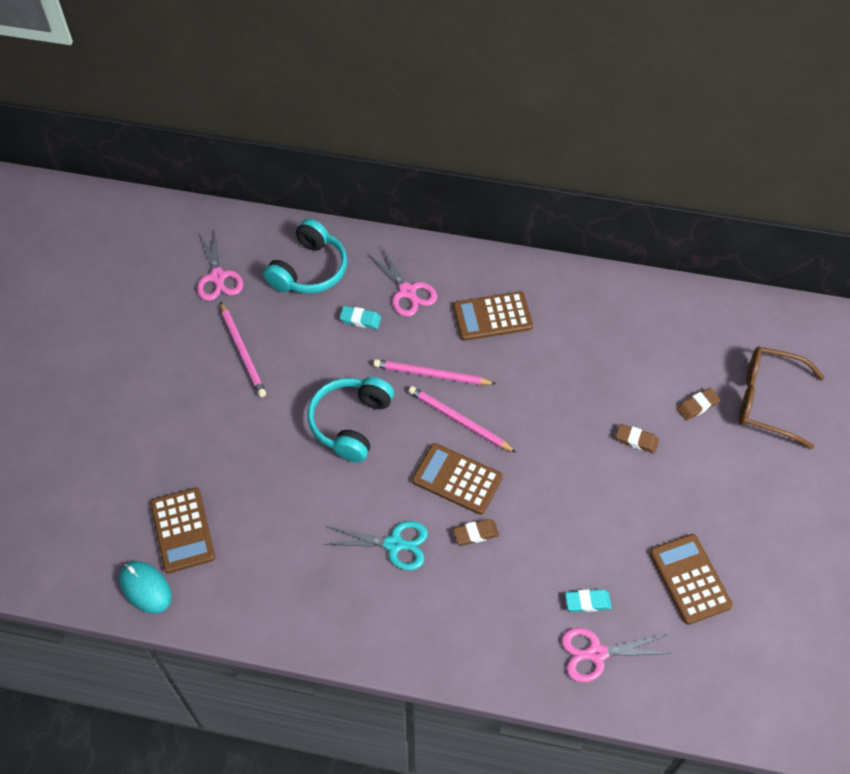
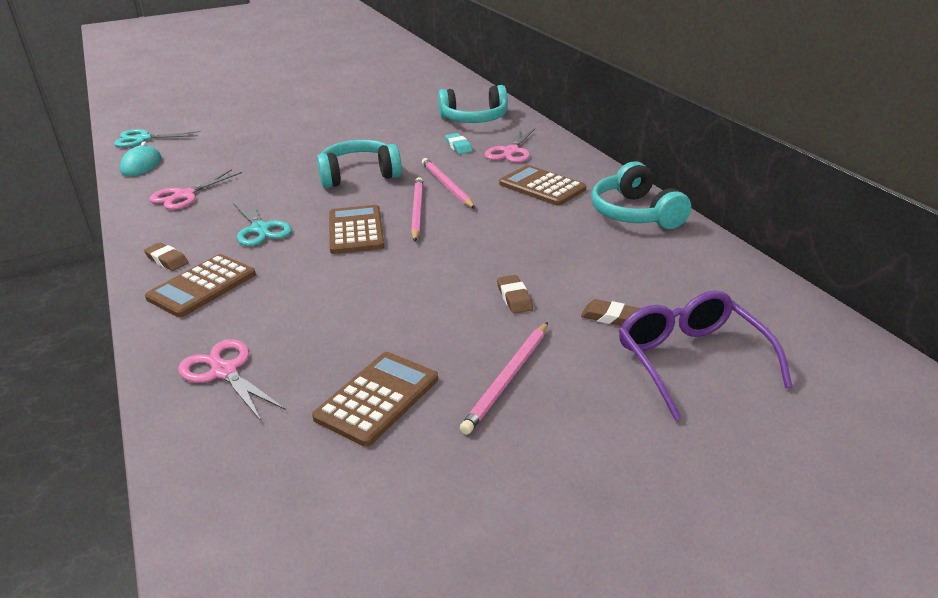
camera: 55 degrees right, 25 degrees down
(64, 562) = (143, 139): none -> turquoise scissors
(182, 530) = (200, 159): brown calculator -> brown calculator (202, 286)
(218, 277) = (424, 100): pink scissors -> pink scissors (184, 195)
(243, 352) = (373, 126): pink pencil -> pink pencil (507, 379)
(475, 533) = (307, 258): brown eraser -> brown eraser (167, 260)
(584, 295) = (635, 213): none -> turquoise headphones
(587, 602) = (285, 342): turquoise eraser -> none
(767, 400) = (690, 360): brown glasses -> purple glasses

